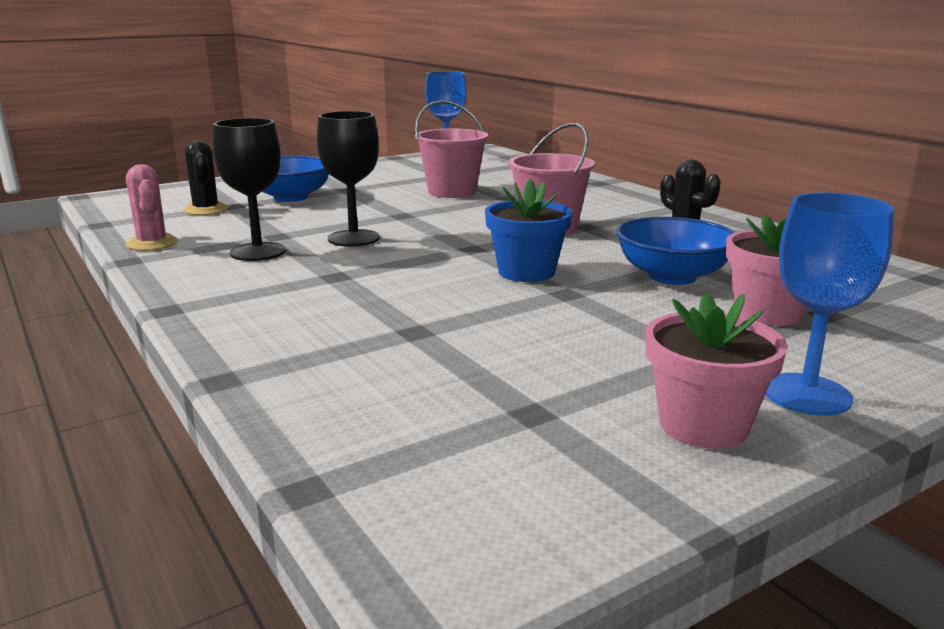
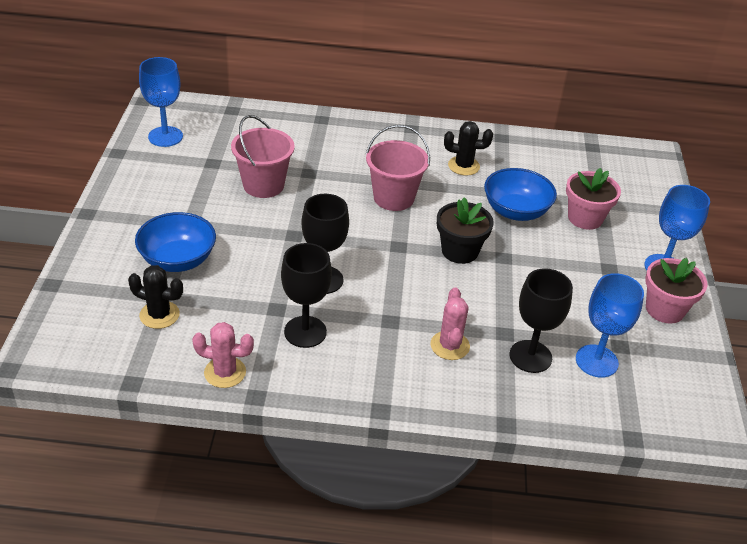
camera: 55 degrees left, 20 degrees up
(337, 311) = (450, 346): none -> pink cactus
(392, 358) = (530, 356): none -> black goblet
(461, 404) = (596, 361): none -> blue goblet
(526, 272) = (459, 251): blue flower pot -> black flower pot

